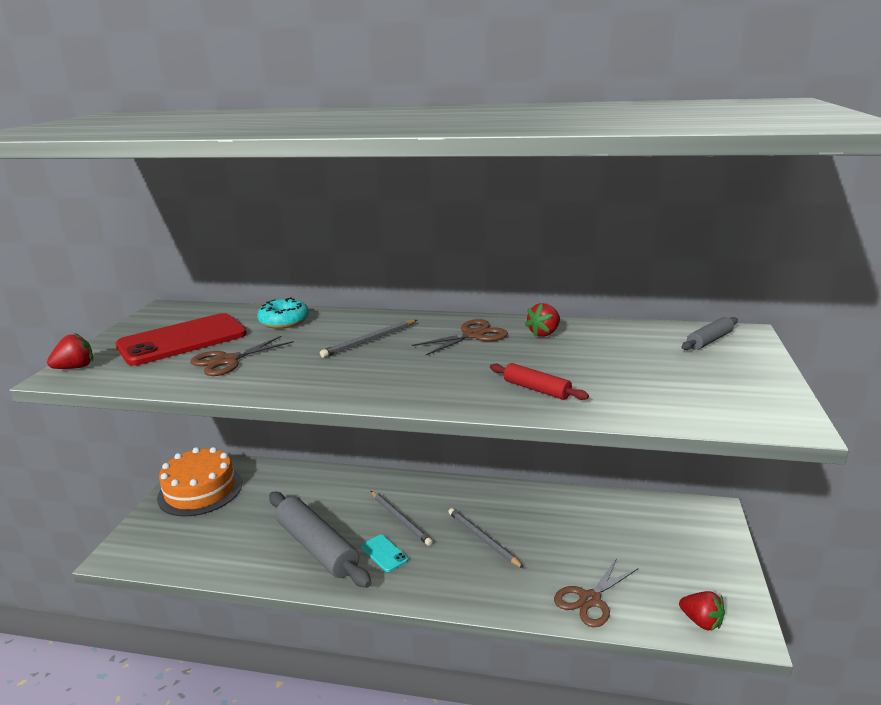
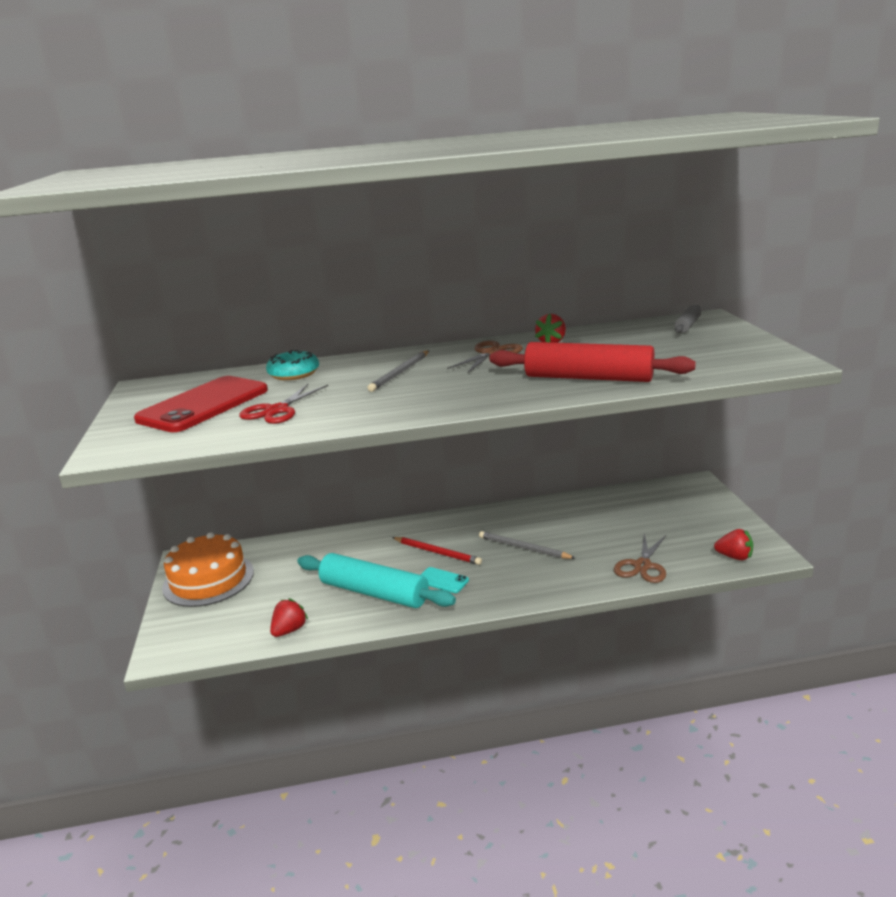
camera: 20 degrees left, 0 degrees up
(75, 367) = (113, 445): red strawberry -> red strawberry (289, 630)
(228, 361) = (277, 410): brown scissors -> red scissors
(317, 547) = (374, 592): grey rolling pin -> turquoise rolling pin
(400, 519) = (437, 552): grey pencil -> red pencil
(536, 389) = (588, 378): red rolling pin -> red rolling pin, size x2.02

